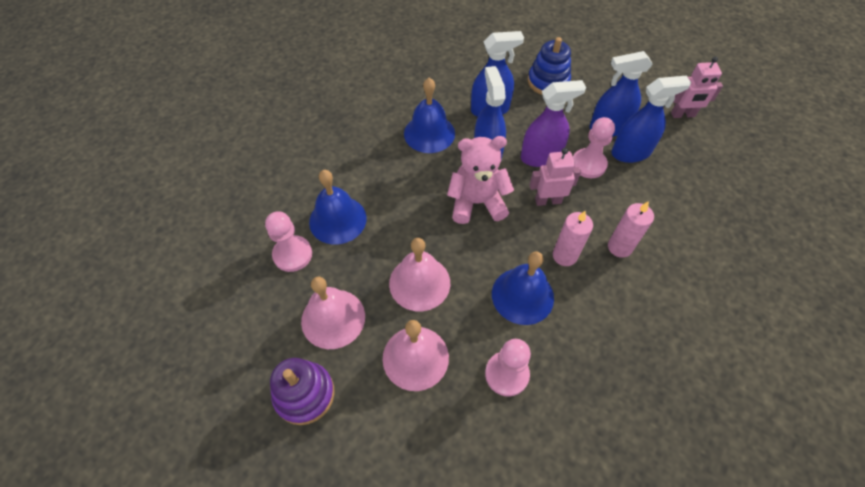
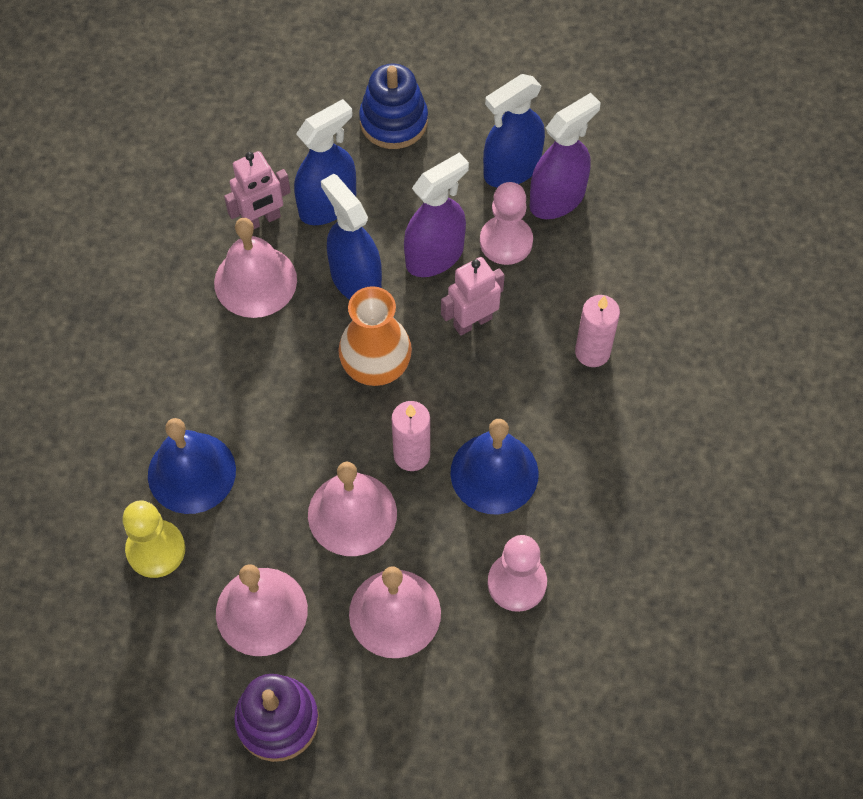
camera: 25 degrees left, 5 degrees up
(292, 254) = (156, 550): pink pawn -> yellow pawn
(429, 133) = (255, 281): blue bell -> pink bell
(477, 202) = (376, 365): pink teddy bear -> orange vase
(564, 255) = (526, 394): pink candle -> pink candle (411, 455)
(631, 152) = (557, 199): blue spray bottle -> purple spray bottle
(683, 115) = (608, 106): pink robot -> pink robot (262, 220)

